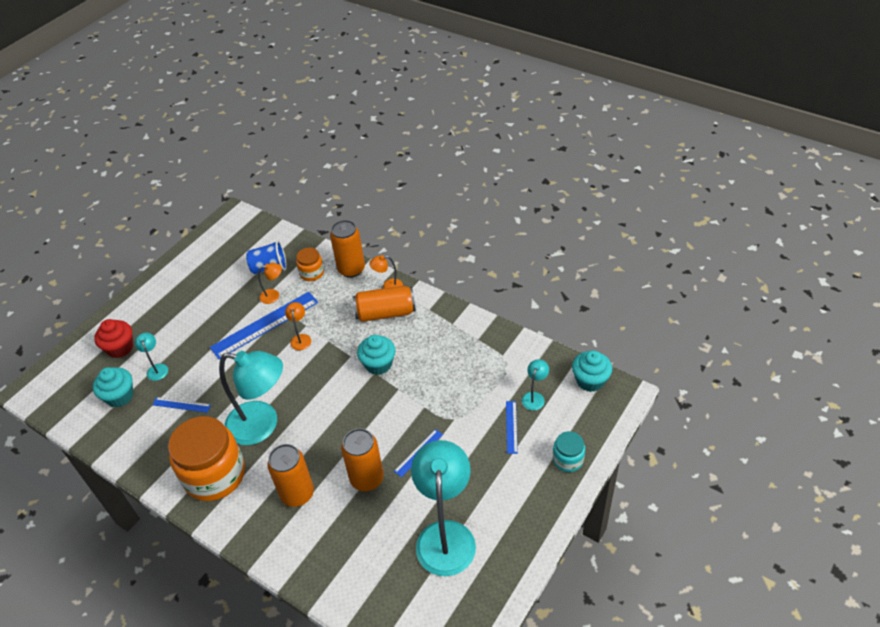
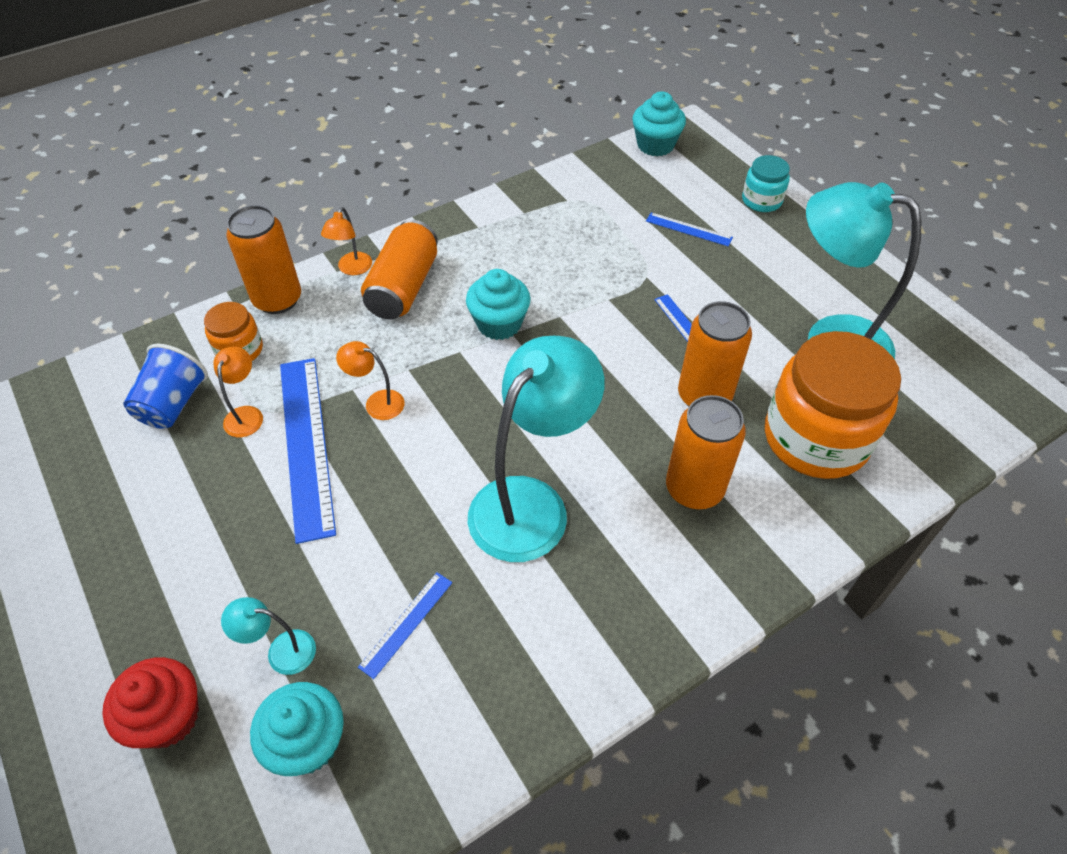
camera: 70 degrees left, 5 degrees up
(214, 475) = (600, 601): orange jar -> orange jar (815, 438)
(534, 397) = (653, 195): turquoise lamp -> none

